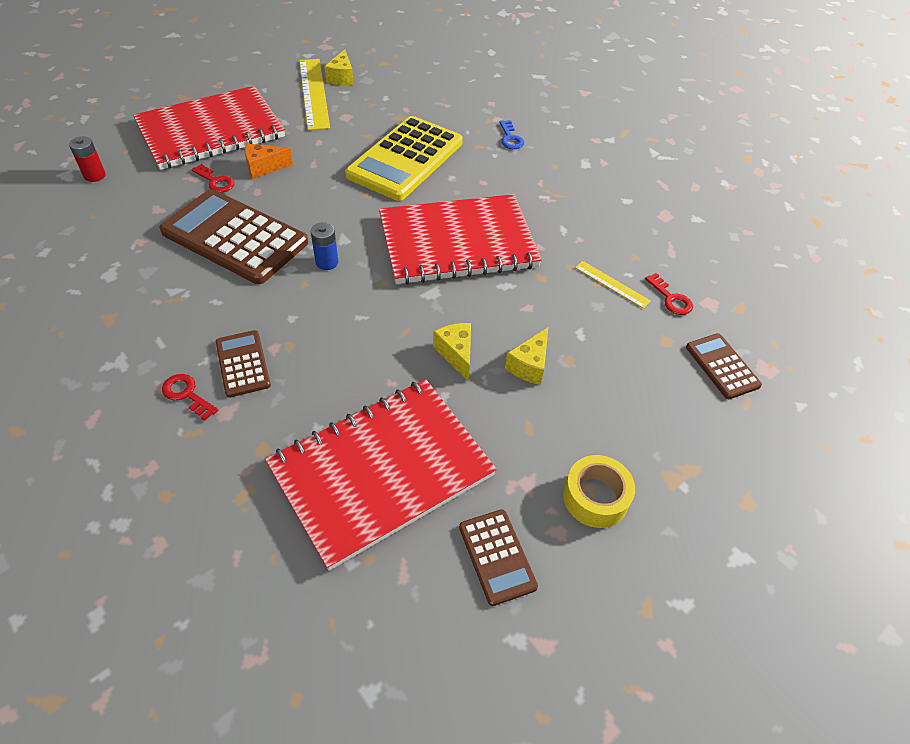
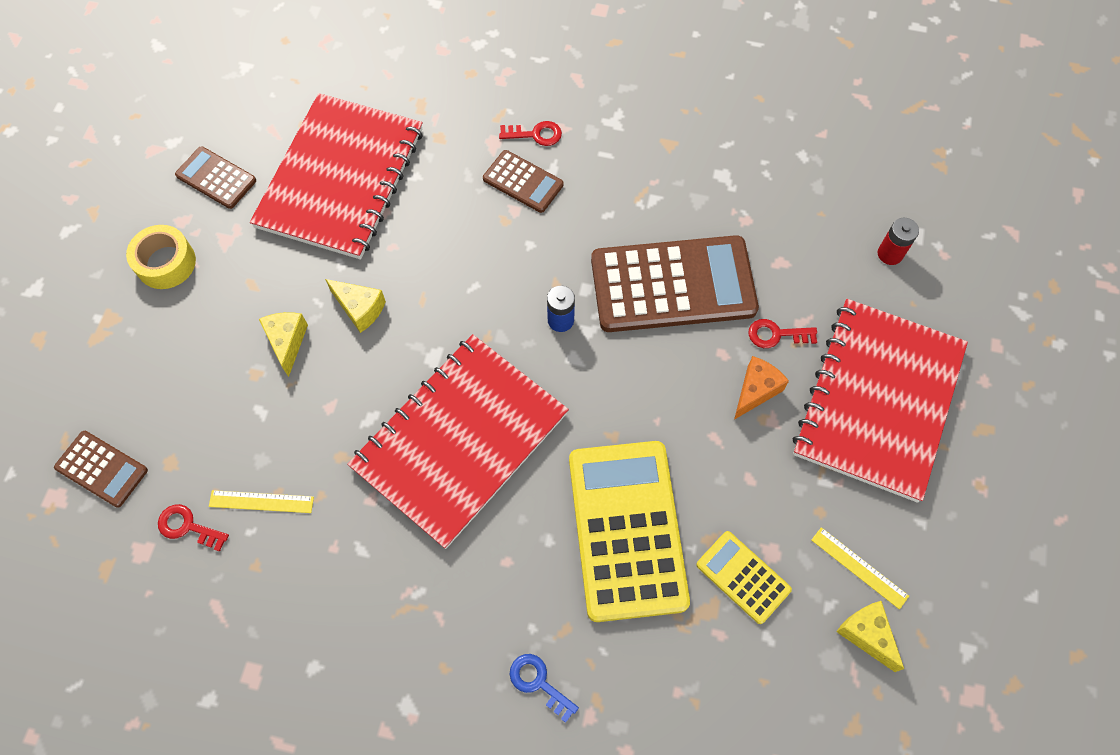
camera: 145 degrees right, 15 degrees up
(313, 93) = (859, 567): yellow ruler -> yellow ruler, size x0.50
(370, 117) = (743, 577): none -> yellow calculator

